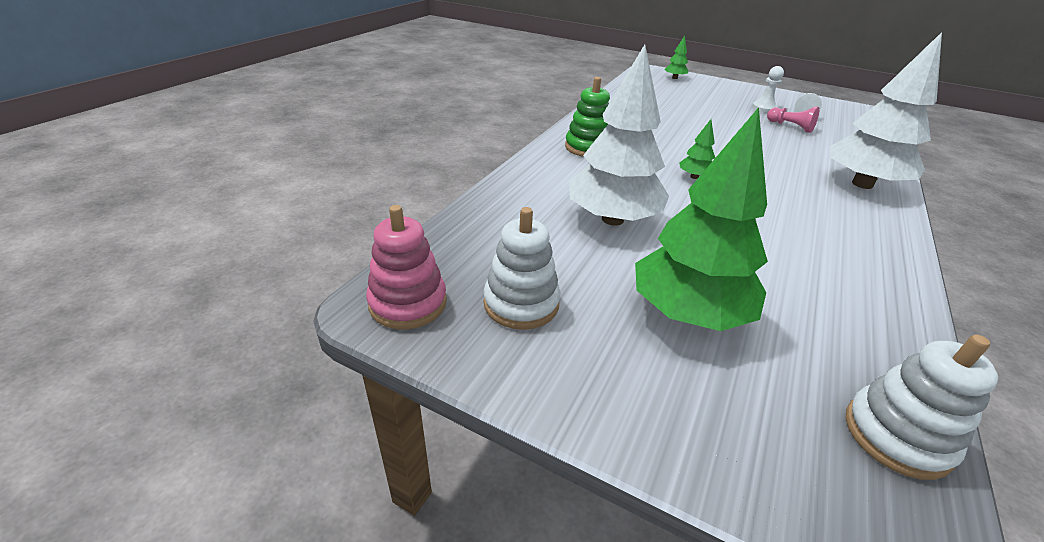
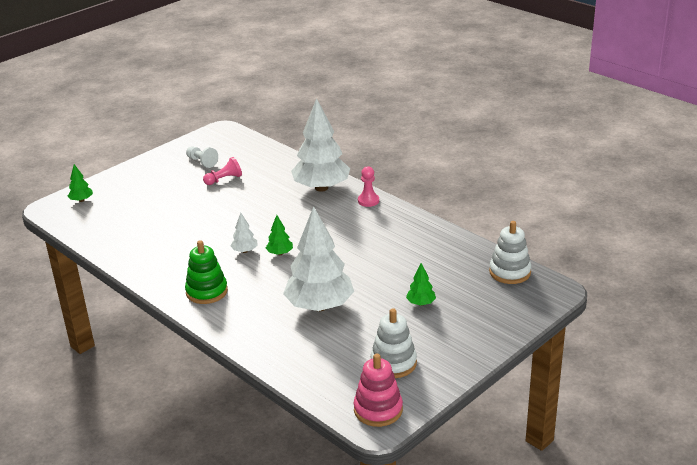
camera: 70 degrees left, 5 degrees down
(677, 156) = (245, 251): none -> white tree
(688, 313) = (421, 303): green tree -> green tree, size x0.43
(764, 108) = (182, 178): white pawn -> none
(887, 224) = (368, 201): none -> pink pawn

